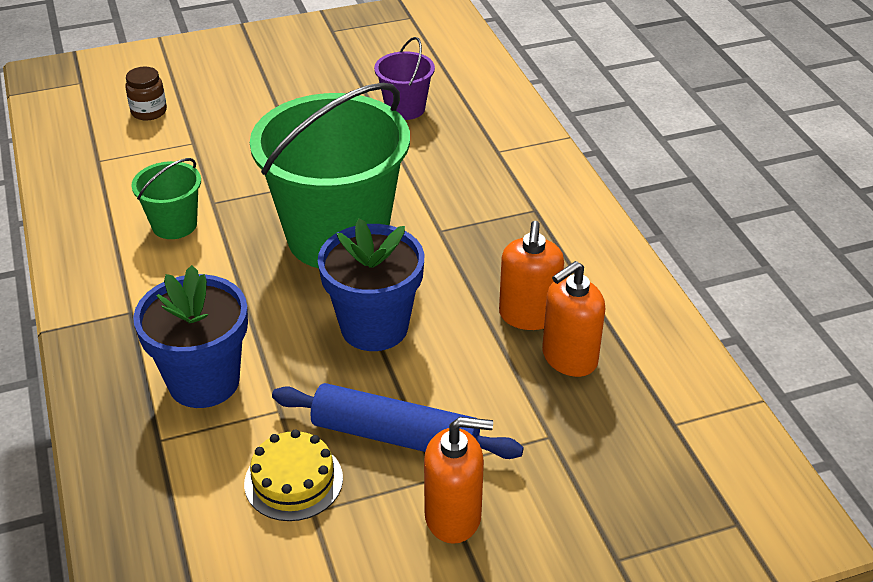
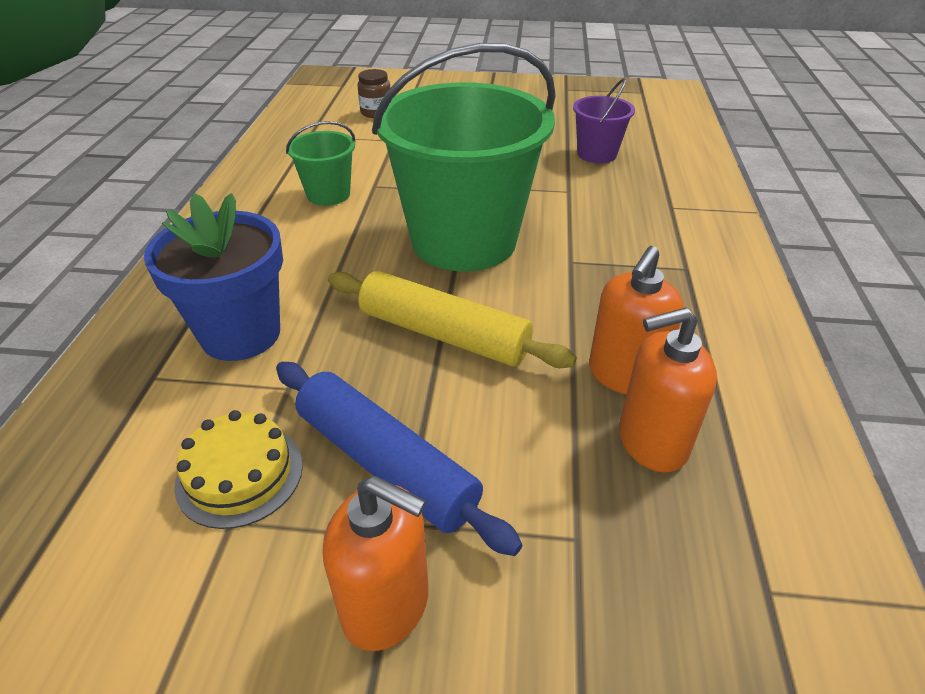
camera: 25 degrees right, 0 degrees up
(374, 327) = (443, 334): blue flower pot -> yellow rolling pin

